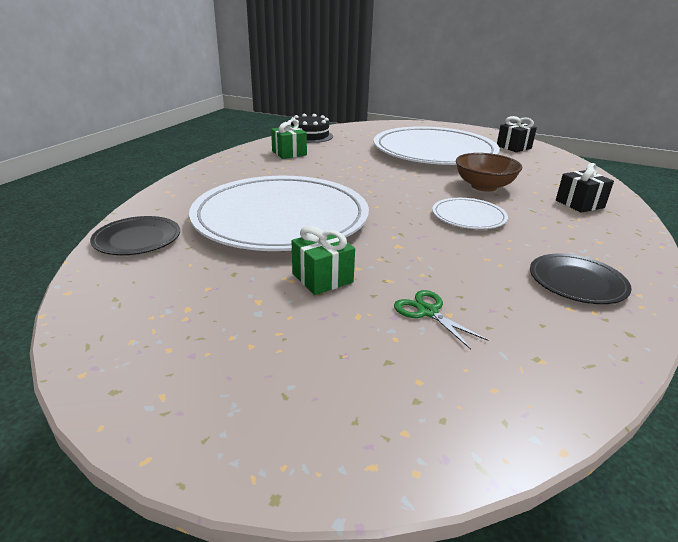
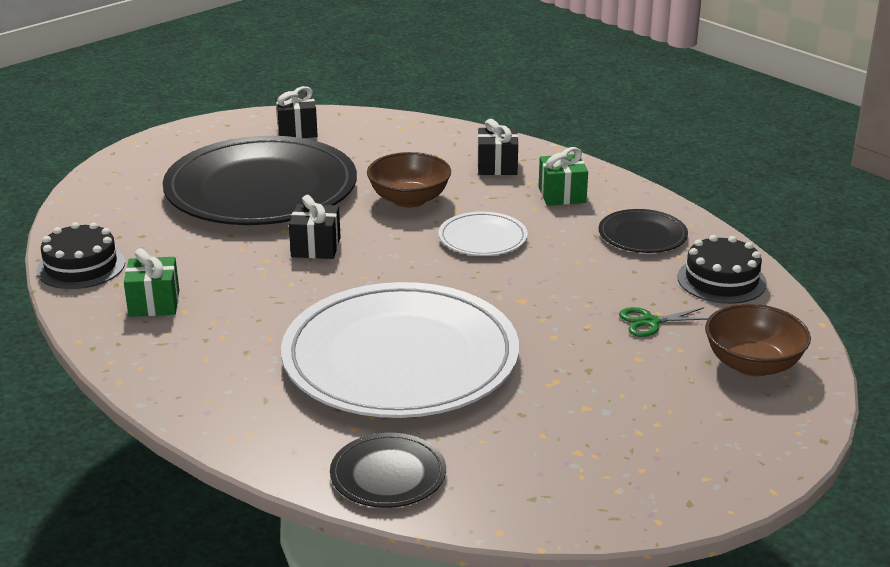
camera: 65 degrees left, 0 degrees up
(322, 278) = (562, 361): green gift -> green gift (562, 195)
(388, 174) = (316, 247): none -> black gift
(408, 398) = (753, 364): none -> brown bowl
(434, 152) = (261, 189): white plate -> black plate
(560, 345) = (721, 280): none -> black cake

